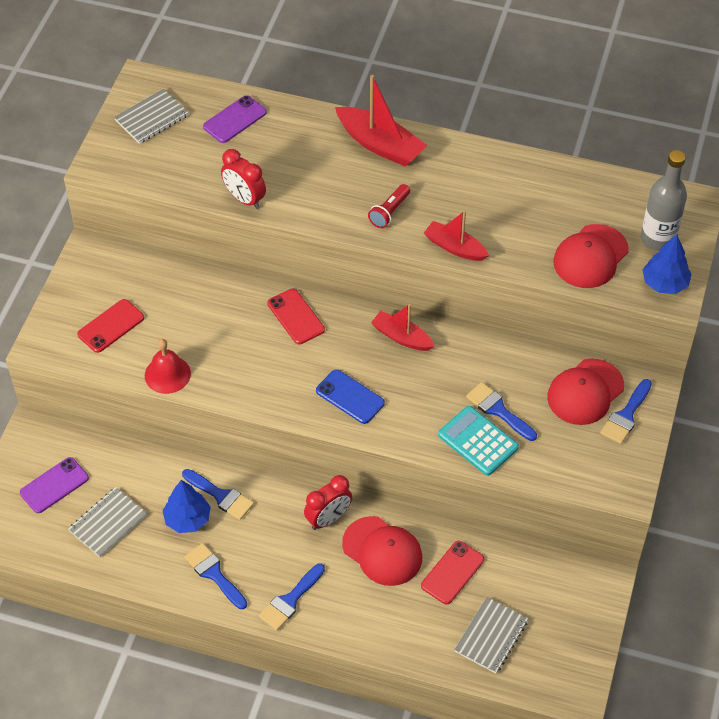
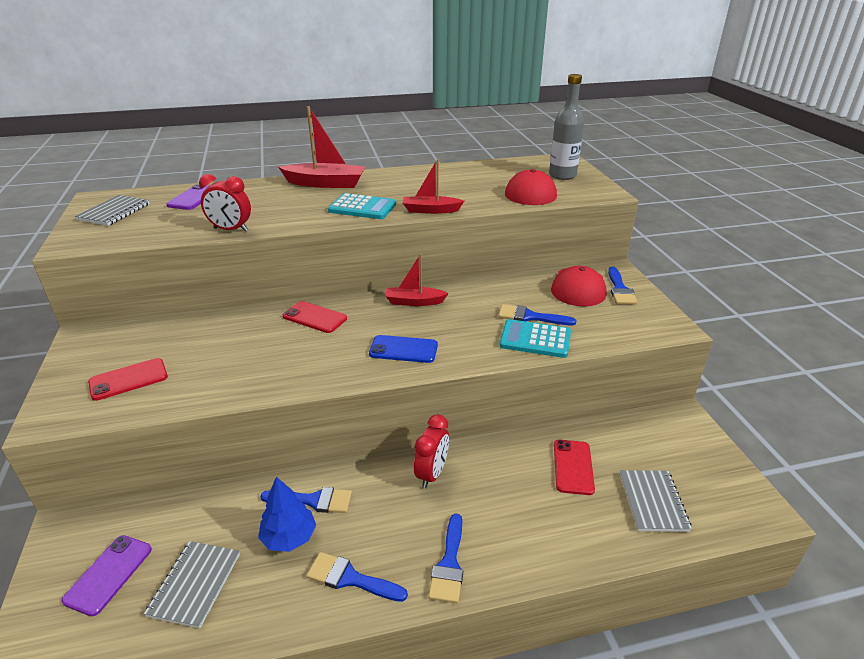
camera: 30 degrees left, 20 degrees down
(111, 326) = (128, 379): red phone -> red phone turned 45 degrees clockwise
(167, 374) = (211, 394): red bell -> none
(382, 551) = (500, 478): red cap -> none
(389, 212) = (362, 208): red flashlight -> turquoise calculator
(664, 283) = (593, 189): blue tree -> none

